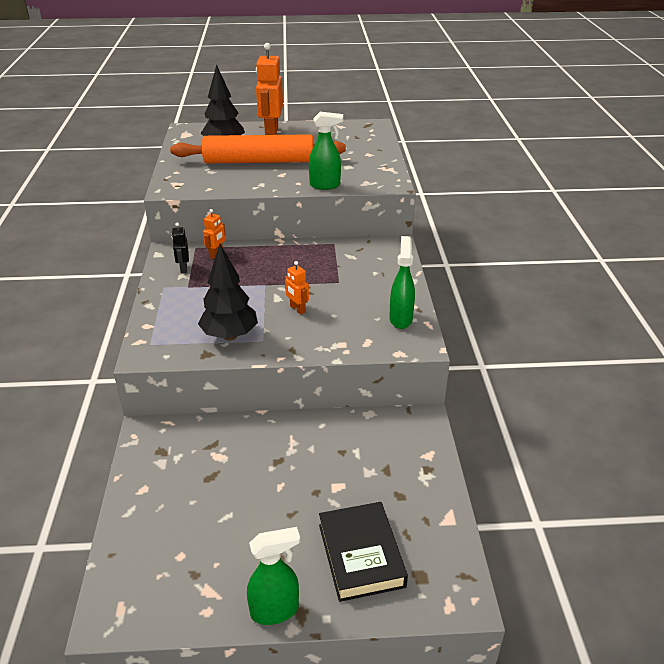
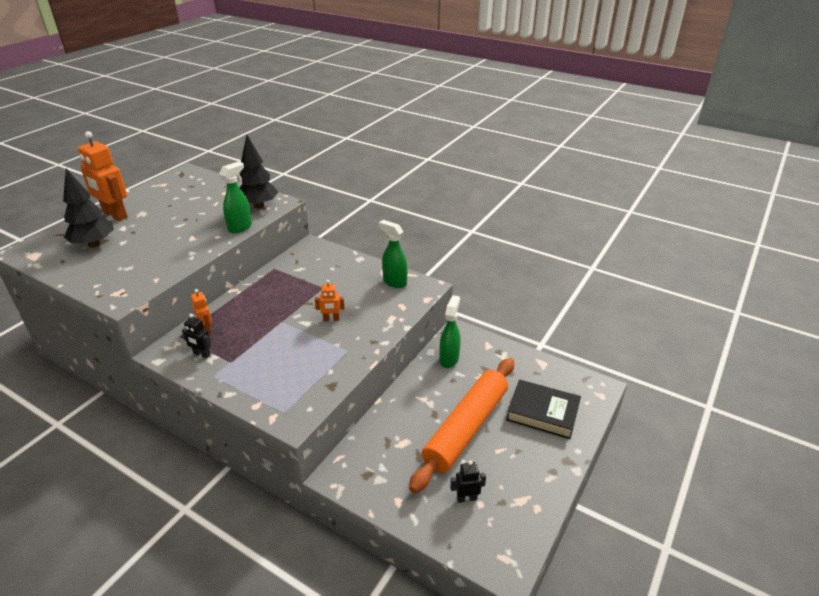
camera: 55 degrees left, 0 degrees up
(180, 541) = (466, 498): none -> black robot
(230, 336) = (324, 364): black tree -> black tree (259, 206)
(259, 161) = (153, 239): orange rolling pin -> orange rolling pin (466, 428)
(275, 610) = (558, 472): green spray bottle -> green spray bottle (449, 359)

